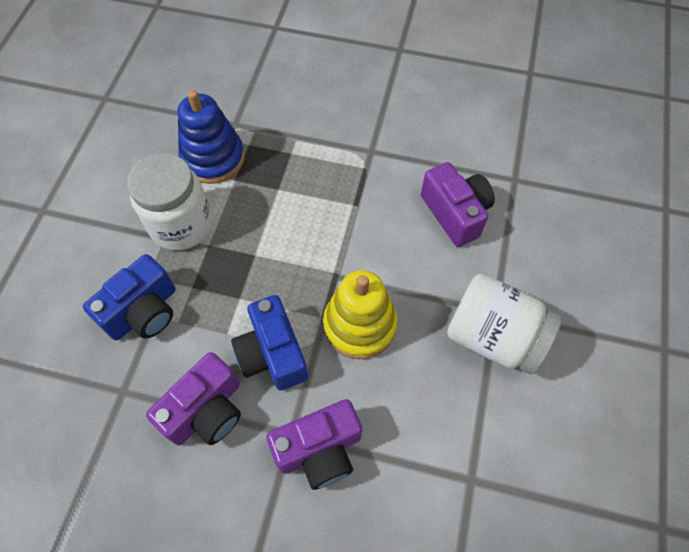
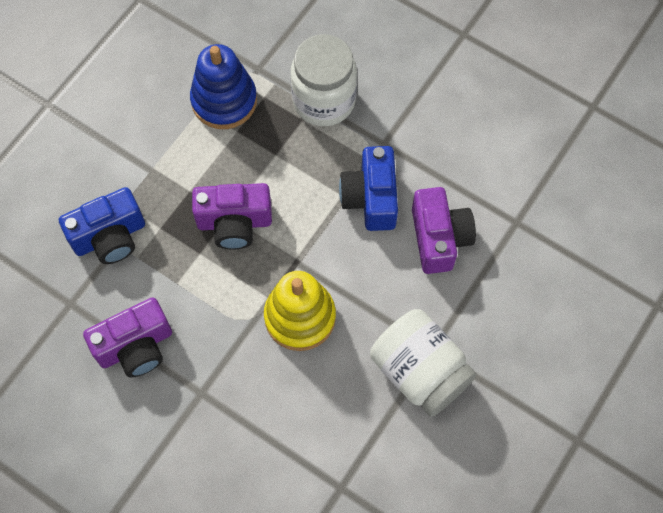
camera: 20 degrees right, 5 degrees up
(181, 225) = (171, 162): white jar -> white jar (324, 101)
(272, 353) = (211, 316): blue camera -> blue camera (371, 198)
(319, 449) = (220, 415): purple camera -> purple camera (234, 223)

